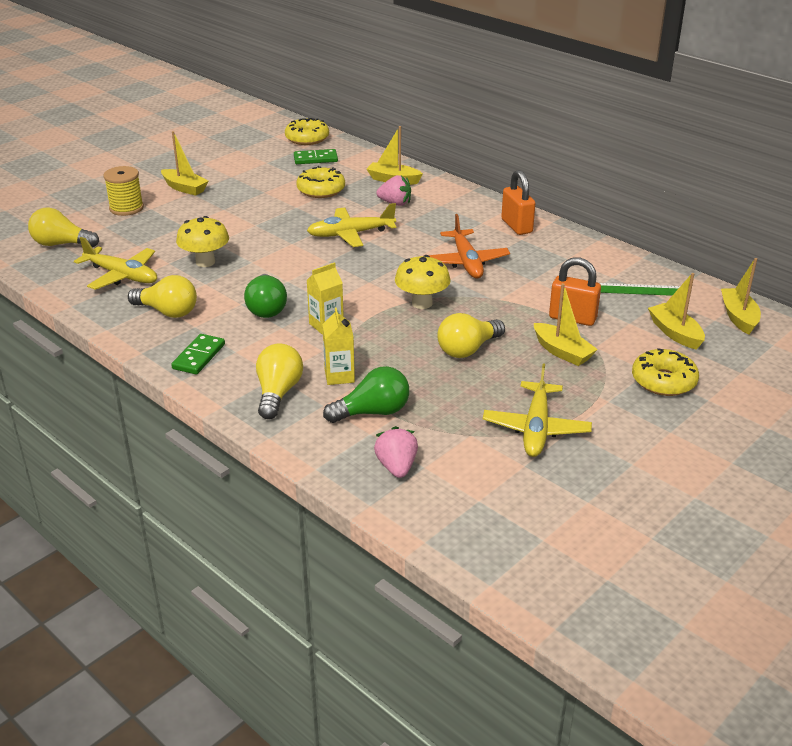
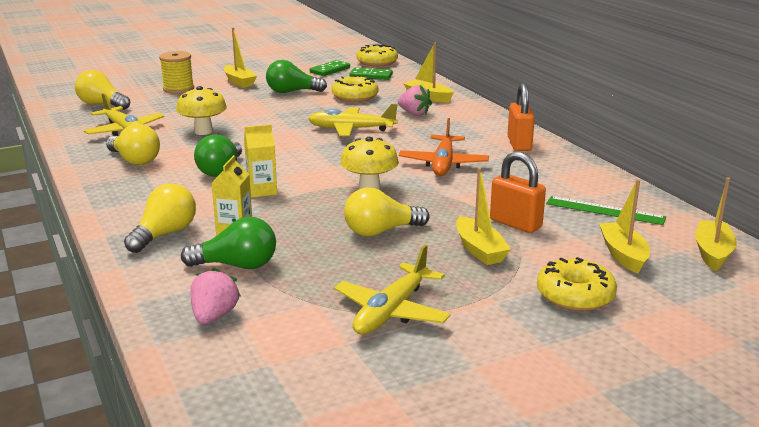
camera: 20 degrees right, 10 degrees down
(199, 356) = (125, 195): green domino -> green domino (330, 70)
(252, 193) = (292, 92): none -> green light bulb

